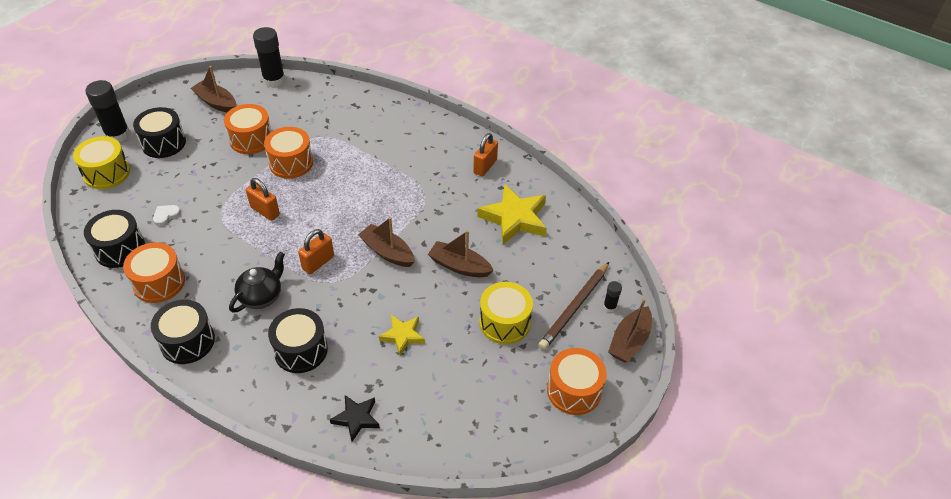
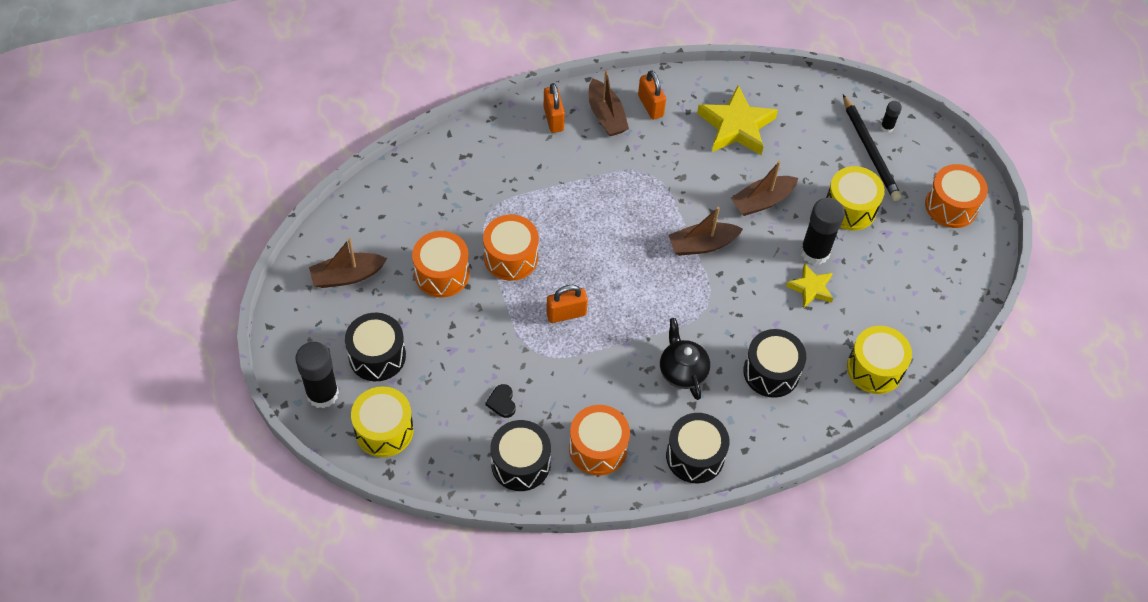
camera: 55 degrees left, 10 degrees up
(166, 215) = (502, 402): white heart -> black heart
(274, 80) = (354, 204): black glue stick -> black glue stick (815, 252)
(318, 263) = (673, 305): orange padlock -> orange padlock (553, 119)
(356, 418) = (874, 368): black star -> yellow drum
(574, 307) = (870, 150): brown pencil -> black pencil
(629, 341) = (930, 138): brown boat -> brown boat (606, 115)

